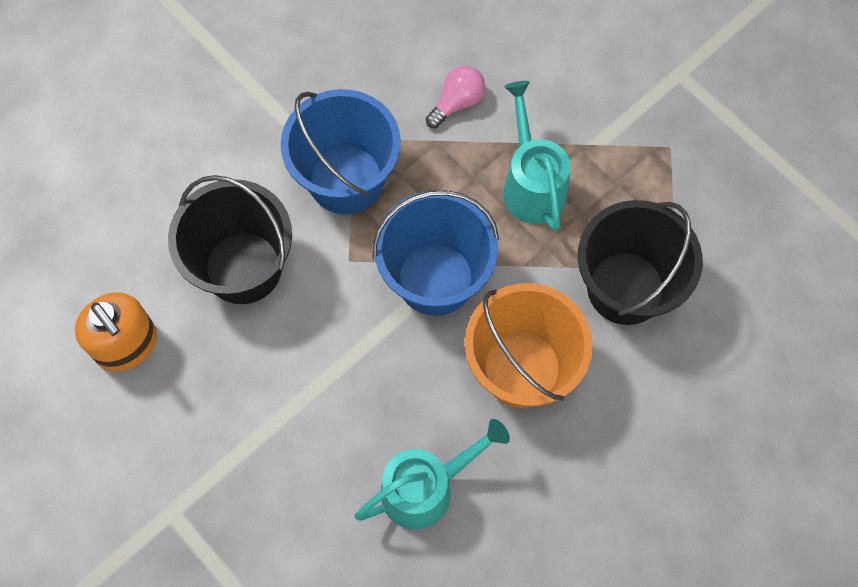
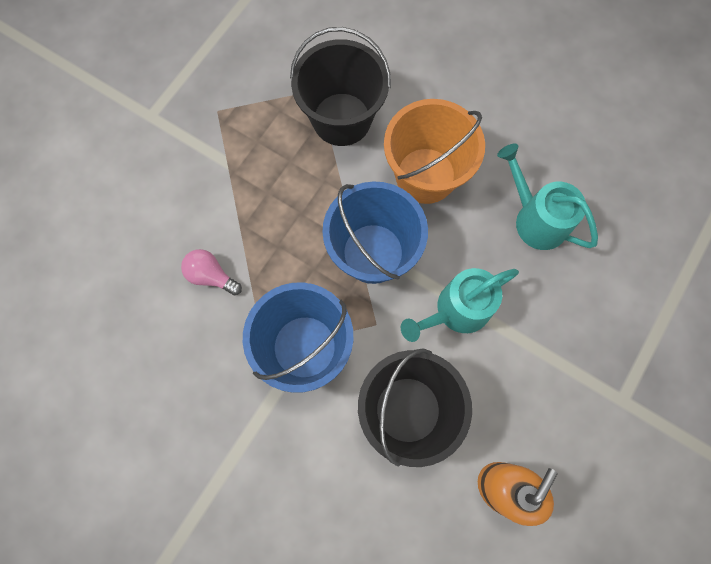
camera: 105 degrees left, 5 degrees up
(531, 184) = (273, 201): turquoise watering can -> turquoise watering can (456, 311)

